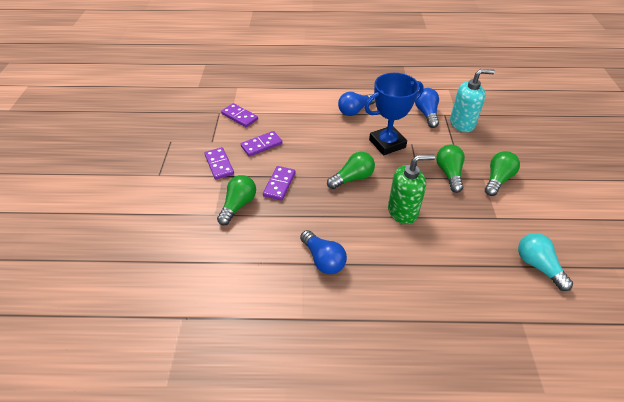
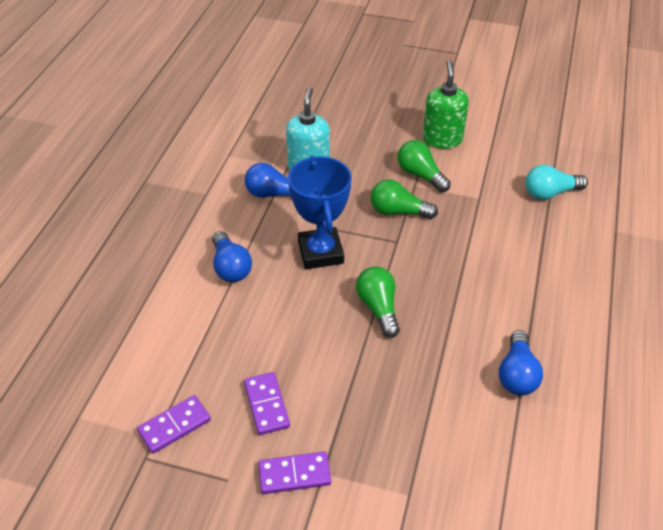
camera: 75 degrees left, 0 degrees up
(238, 205) = (397, 458): green light bulb -> none
(279, 184) = (366, 397): purple domino -> none
(323, 260) = (517, 374): blue light bulb -> blue light bulb turned 120 degrees clockwise
(403, 211) = (452, 274): green soap dispenser -> green soap dispenser (442, 139)

